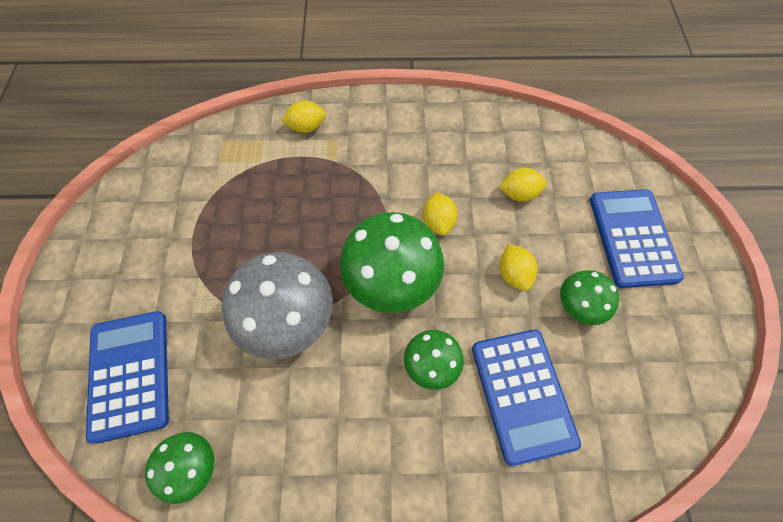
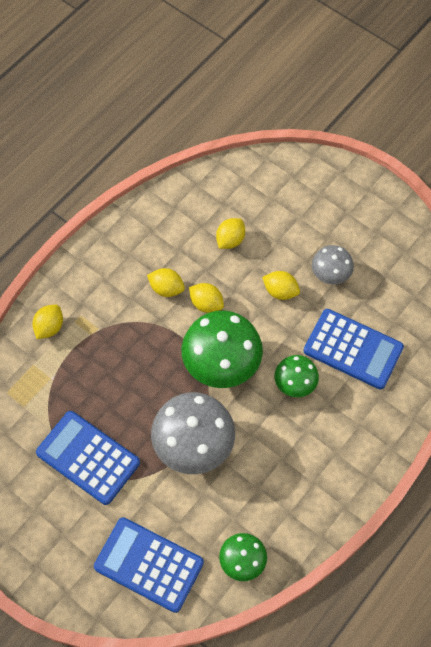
camera: 50 degrees left, 0 degrees up
(422, 181) = (166, 288): none -> yellow lemon
(579, 305) = (330, 273): green mushroom -> grey mushroom
(632, 238) = (316, 206): blue calculator -> blue calculator (88, 458)

